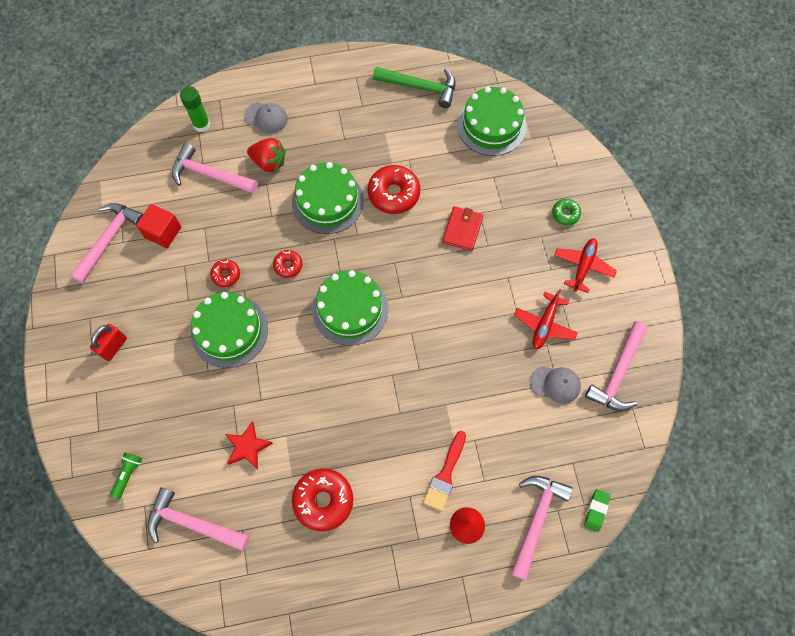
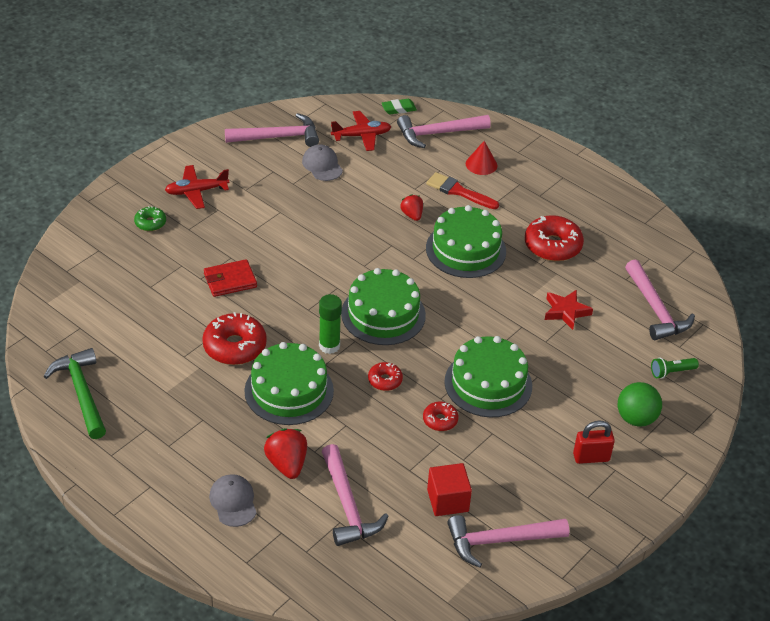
camera: 130 degrees left, 25 degrees down
(115, 407) = (636, 418): none -> green ball
(201, 124) = (293, 555): green glue stick -> green glue stick (329, 346)
(442, 412) = (412, 215): none -> red strawberry
(445, 475) = (458, 191): red brush -> red brush turned 135 degrees counterclockwise
(491, 125) = (88, 315): green cake -> green cake (466, 250)
(544, 324) = (275, 191): red plane -> red plane (361, 136)

